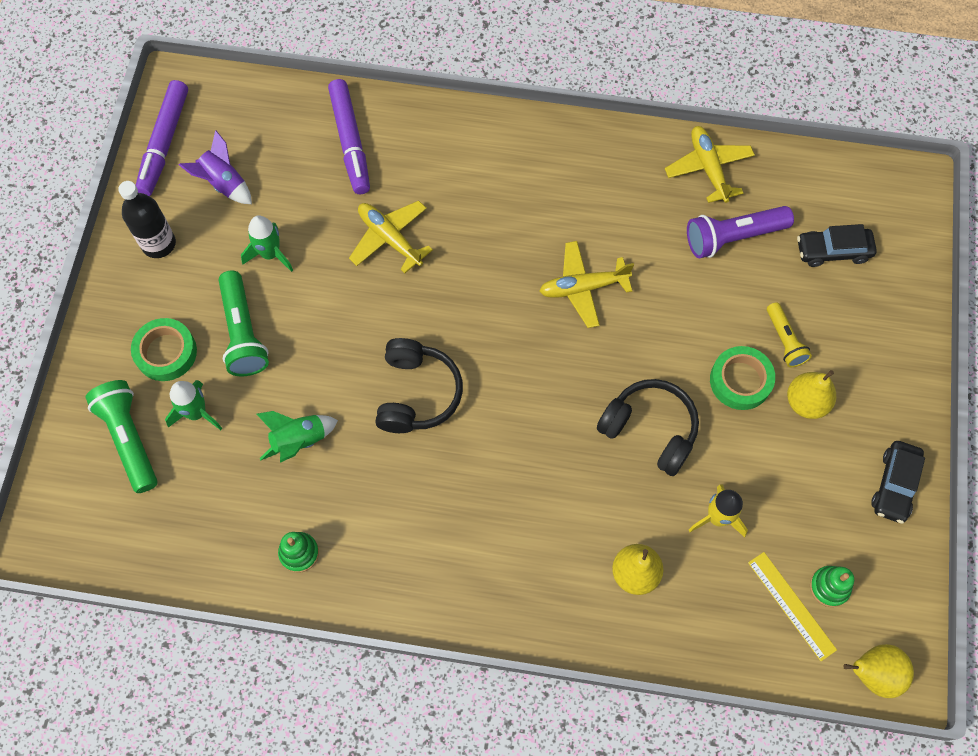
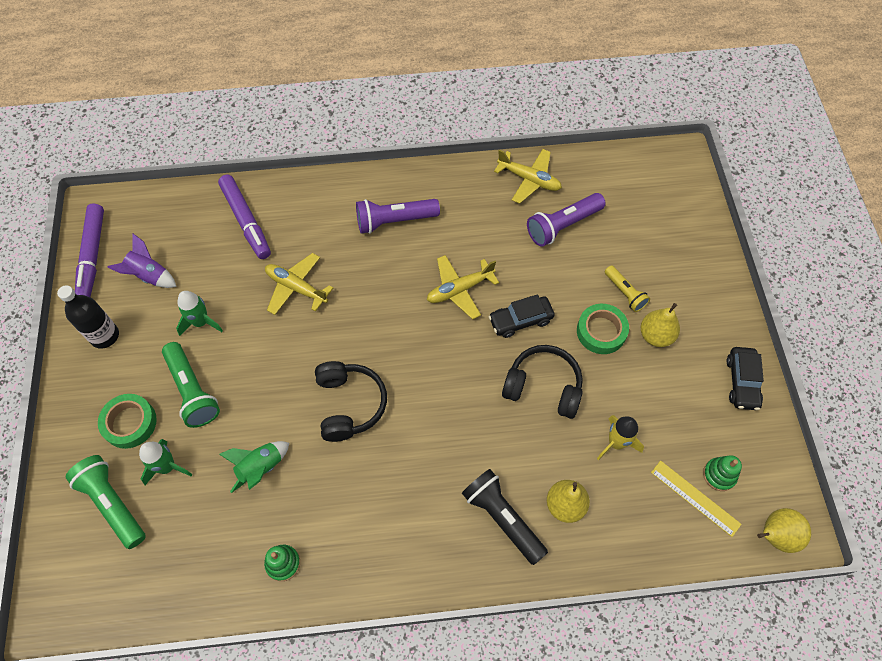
camera: 15 degrees left, 5 degrees down
(527, 183) = (394, 221): none -> purple flashlight
(558, 569) = (502, 518): none -> black flashlight
(708, 168) = (529, 179): yellow plane -> yellow plane turned 150 degrees clockwise
(833, 251) = (639, 219): black car -> black car (520, 320)

